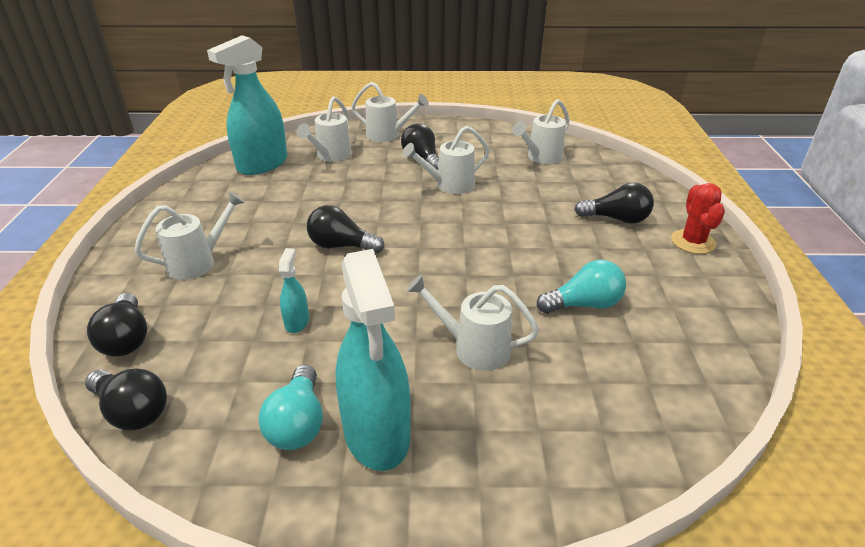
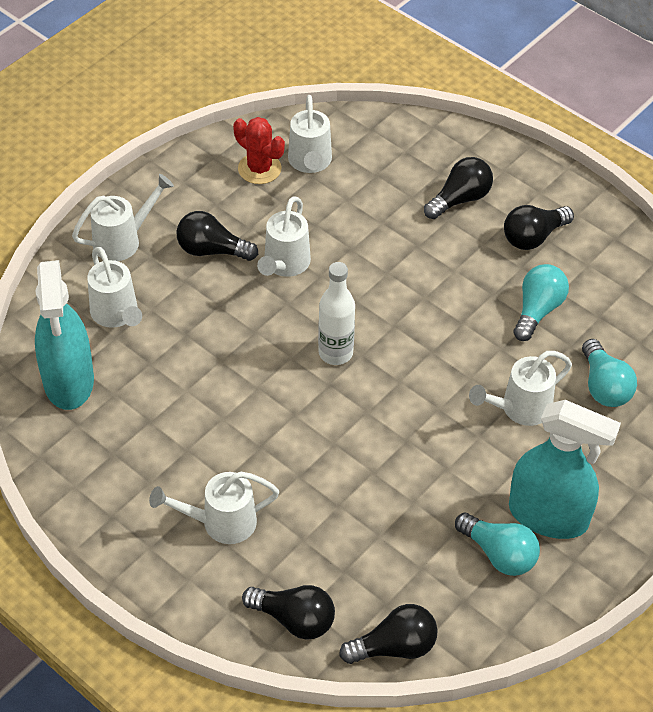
camera: 50 degrees left, 15 degrees up
(198, 262) = (221, 522): white watering can -> white watering can turned 105 degrees counterclockwise
(297, 322) = (383, 496): turquoise spray bottle -> none
(341, 246) = (303, 406): black light bulb -> black light bulb (533, 237)
(405, 236) = (335, 353): none -> white bottle
(568, 387) = (604, 386): none -> turquoise light bulb
(693, 242) = (536, 183): red cactus -> red cactus (259, 169)

